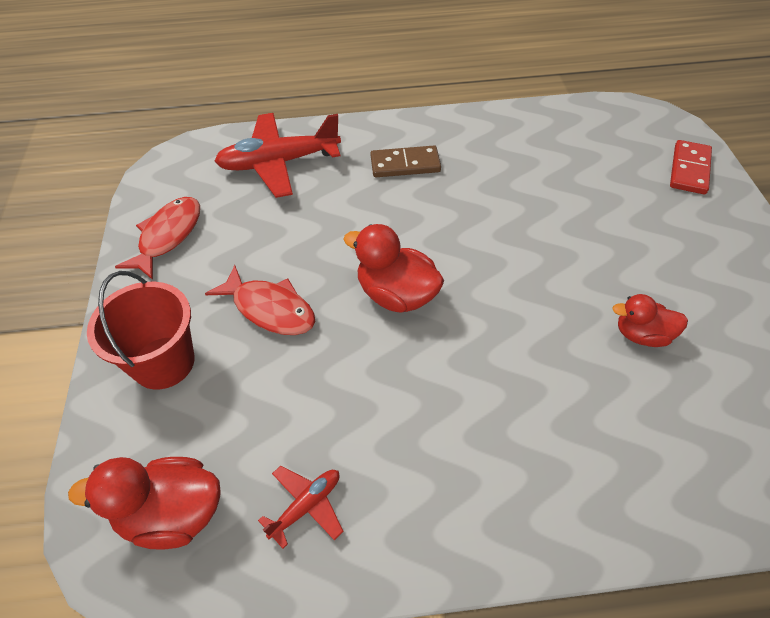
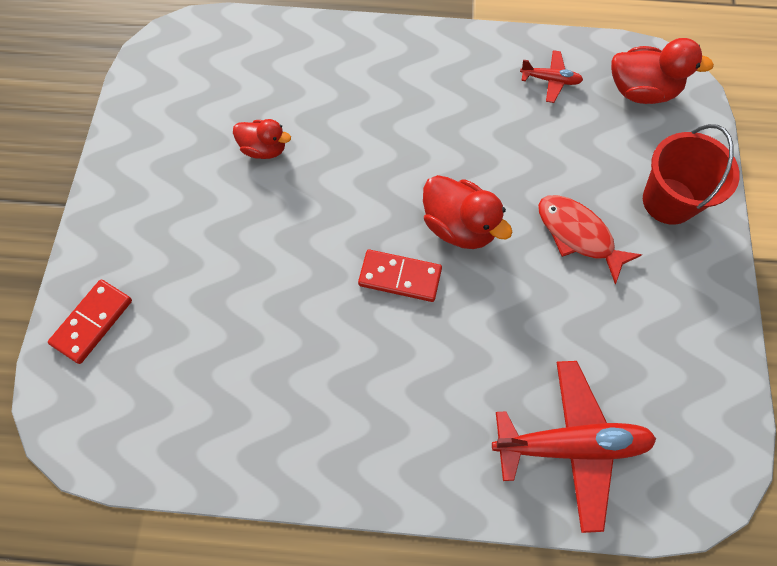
camera: 170 degrees left, 15 degrees up
(168, 236) = (693, 348): red fish -> none
(306, 506) = (550, 80): red plane -> red plane turned 135 degrees counterclockwise
(405, 164) = (413, 406): brown domino -> none
(443, 243) = (400, 277): none -> red domino

